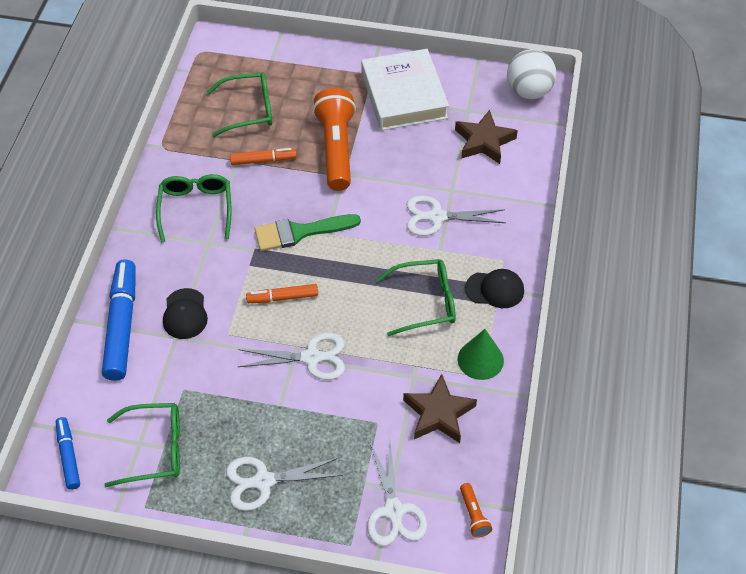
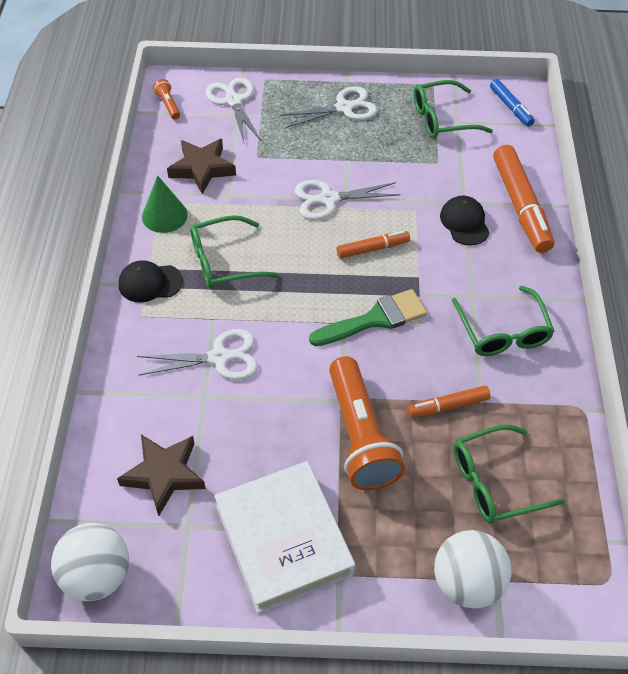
camera: 170 degrees right, 0 degrees up
(121, 326) = (520, 205): blue marker -> orange marker
(290, 61) = (466, 582): none -> white ball

